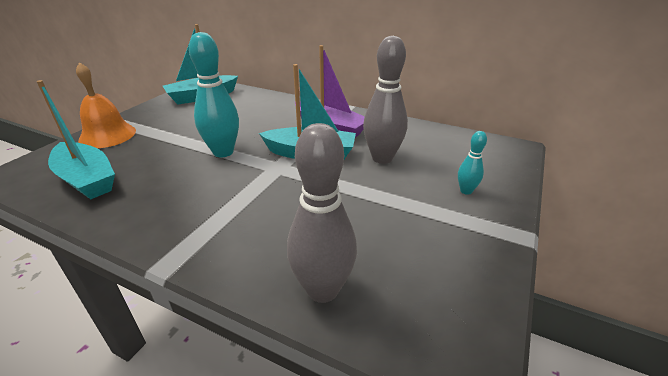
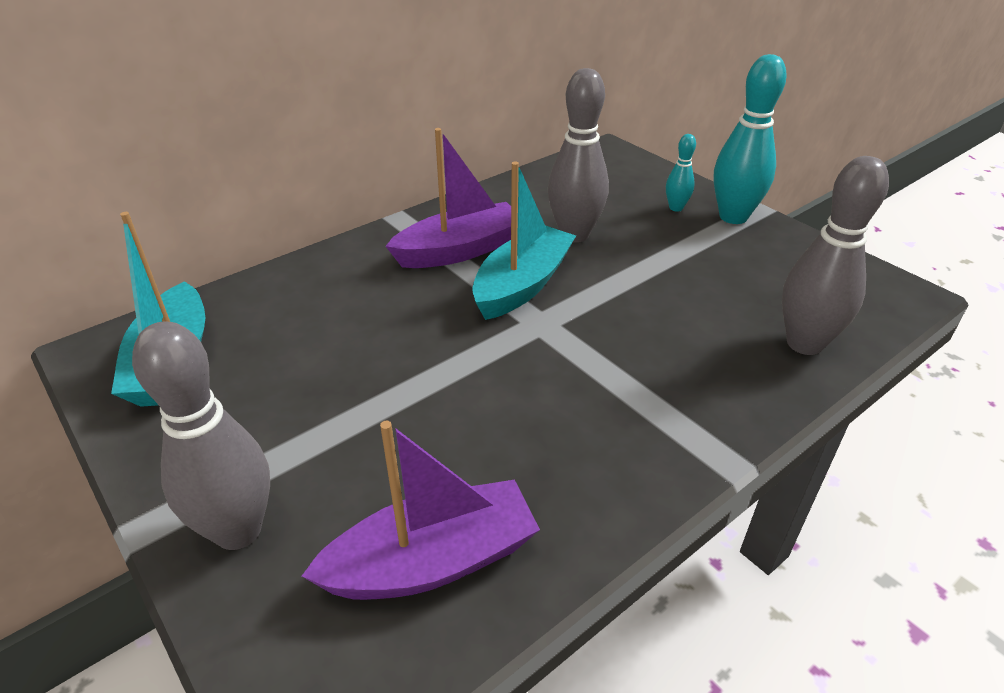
camera: 65 degrees left, 5 degrees up
(87, 179) = (432, 561): turquoise boat -> purple boat
(107, 135) = (238, 530): orange bell -> grey bowling pin
(223, 152) = (453, 368): turquoise bowling pin -> turquoise bowling pin (733, 217)

